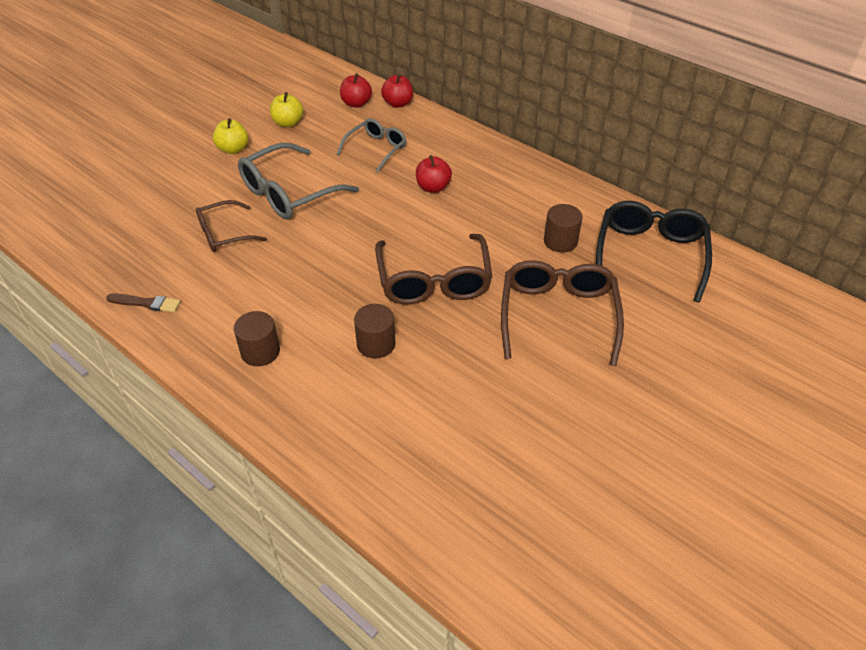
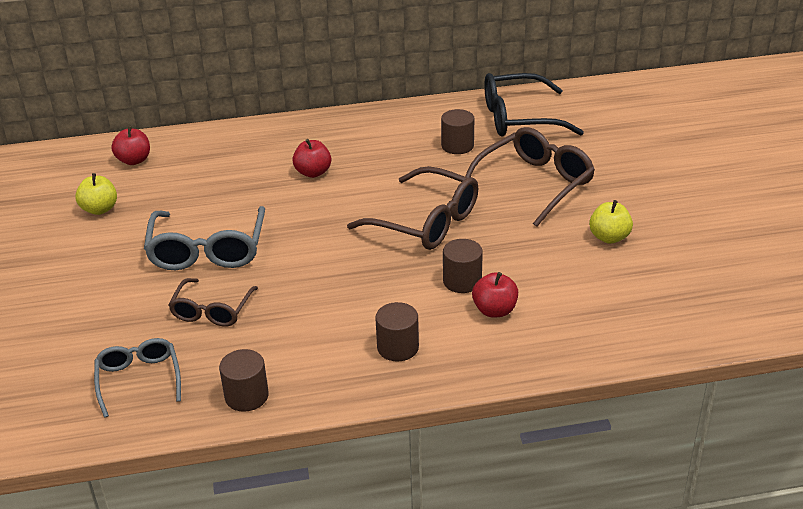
camera: 50 degrees left, 10 degrees down
(146, 303) = (246, 396): brown brush -> brown cylinder
(233, 149) = (88, 257): yellow apple -> yellow apple (609, 237)
(376, 149) = (218, 178): grey glasses -> grey glasses (139, 380)
(398, 103) = (171, 140): red apple -> red apple (494, 310)
(558, 317) = (533, 184): brown glasses -> brown glasses turned 90 degrees clockwise
(650, 256) = (520, 118): black glasses -> black glasses turned 60 degrees counterclockwise

